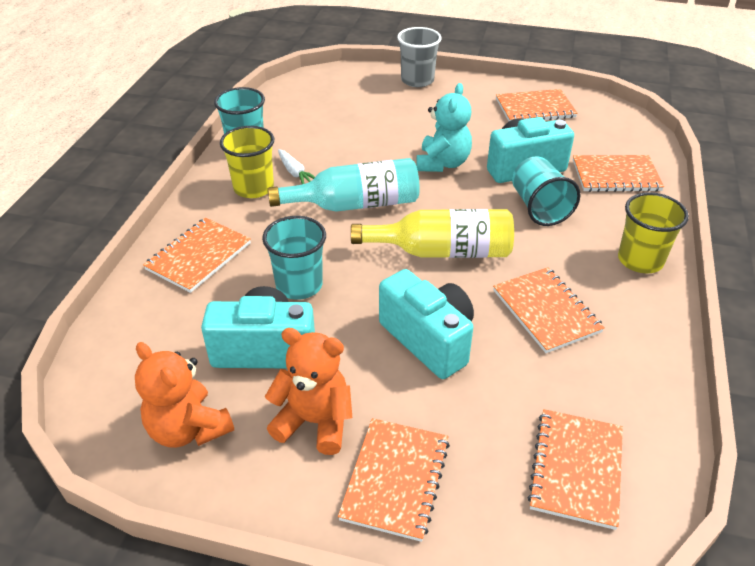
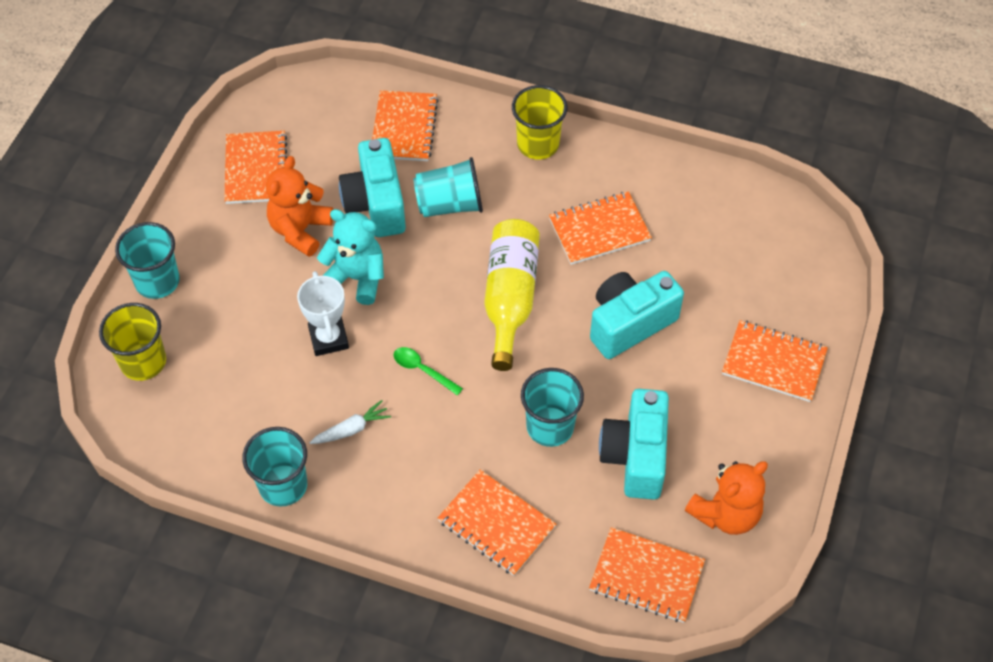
camera: 85 degrees left, 15 degrees up
(253, 188) = (376, 473): yellow cup -> yellow cup (143, 362)
(315, 422) = (719, 416): orange teddy bear -> orange teddy bear (300, 230)
(355, 204) = (422, 370): turquoise bottle -> green spoon
(380, 155) = (328, 338): none -> white trophy
(417, 80) = (157, 281): grey cup -> turquoise cup
(576, 469) = (763, 246): orange notebook -> orange notebook (646, 576)

